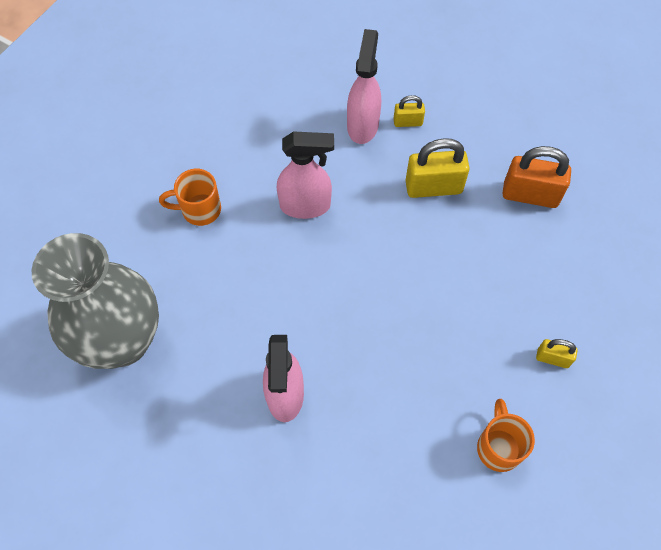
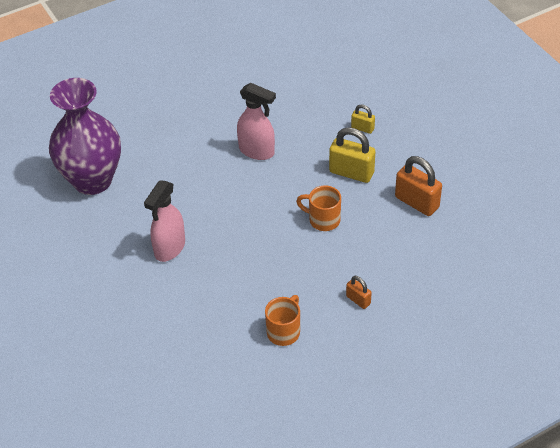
camera: 30 degrees right, 15 degrees down
(122, 341) = (92, 180): grey vase -> purple vase
(199, 210) = (187, 128): orange mug -> orange mug (323, 220)
(362, 125) = (329, 119): pink spray bottle -> none
(552, 358) = (358, 300): yellow padlock -> orange padlock

